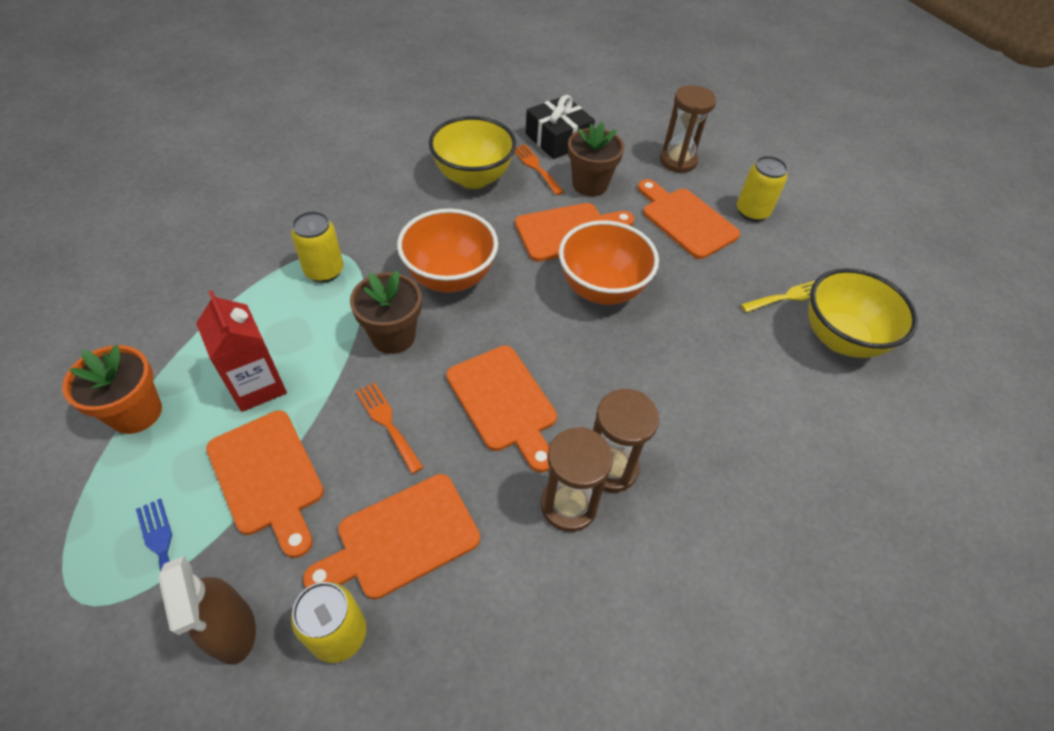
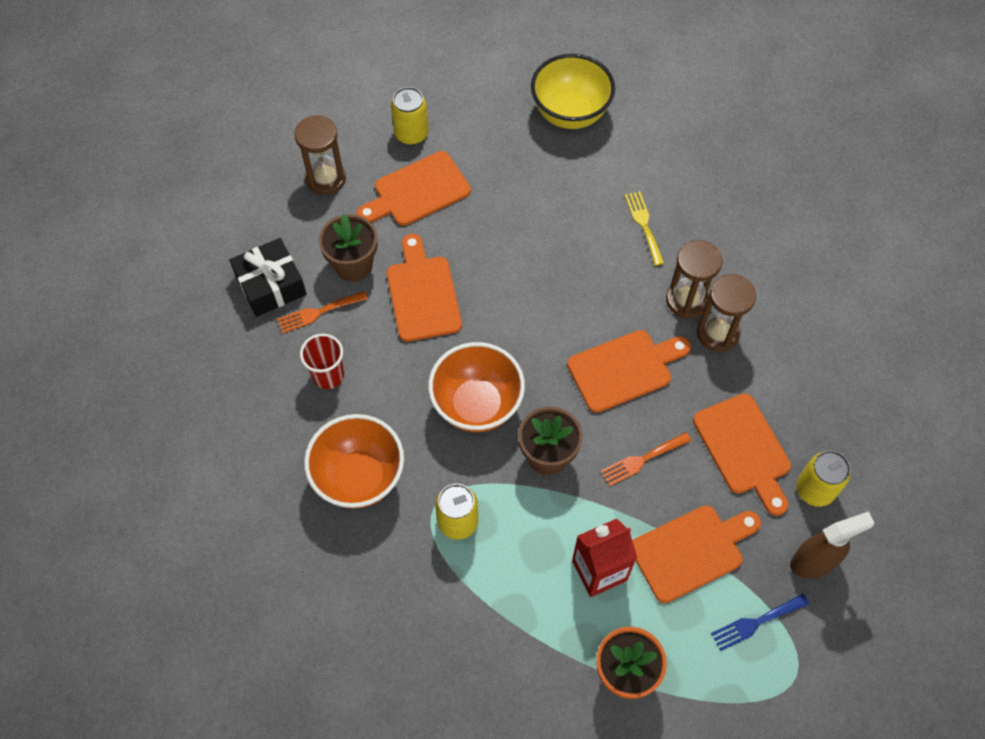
camera: 80 degrees left, 10 degrees up
(473, 178) = (328, 375): yellow bowl -> red cup
(601, 289) = (502, 277): orange bowl -> orange bowl (359, 477)
(788, 296) = (522, 136): yellow fork -> yellow fork (644, 224)

